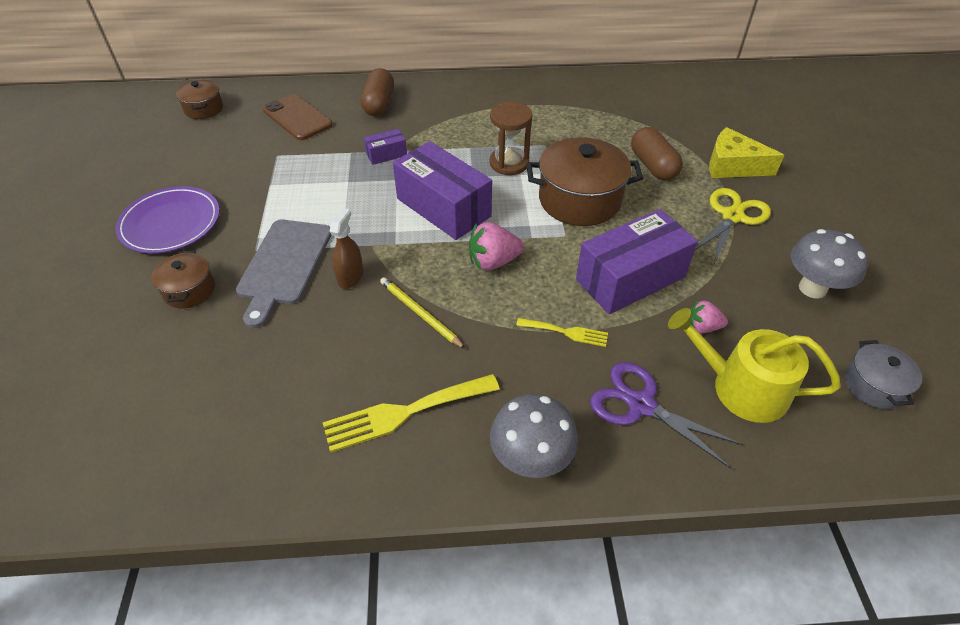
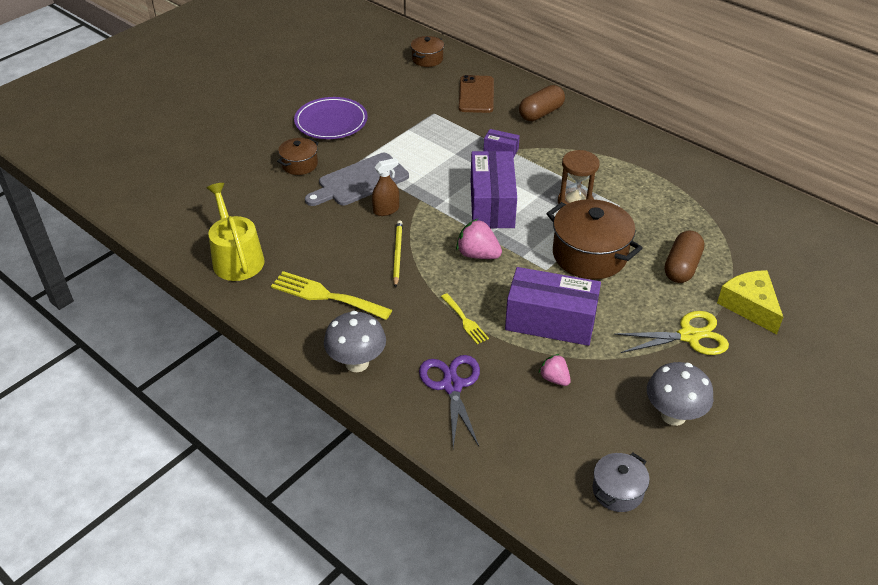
camera: 45 degrees right, 5 degrees down
(741, 388) = (526, 424): yellow watering can -> yellow watering can (236, 258)

